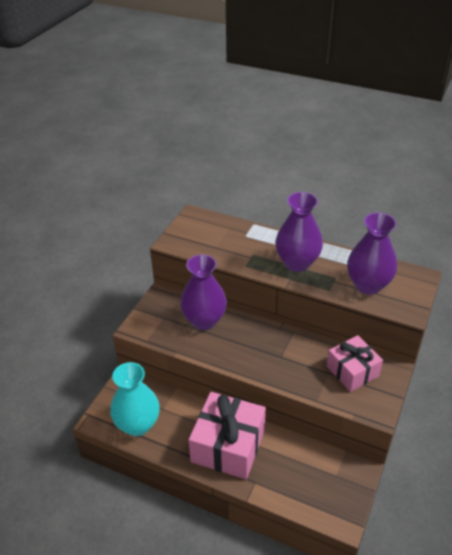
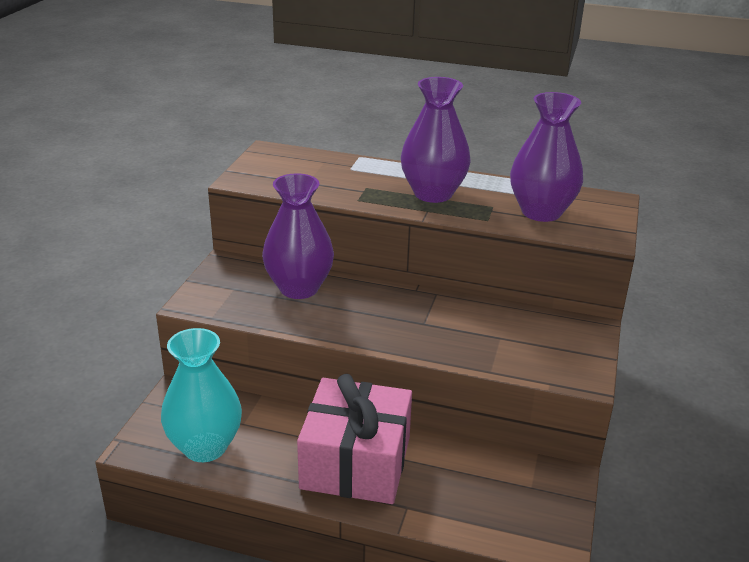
camera: 10 degrees left, 10 degrees down
(352, 371) = (534, 333): pink gift -> none

